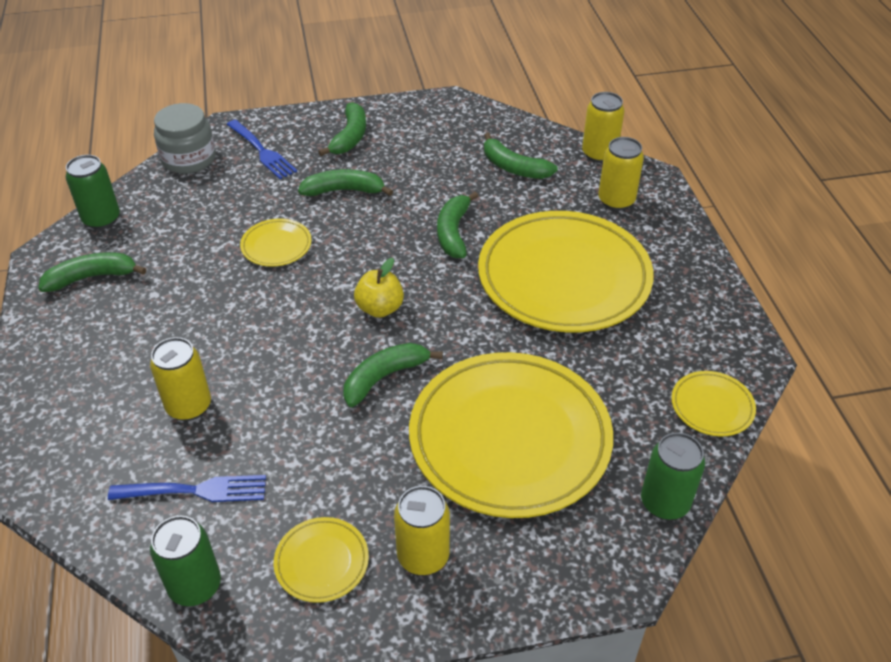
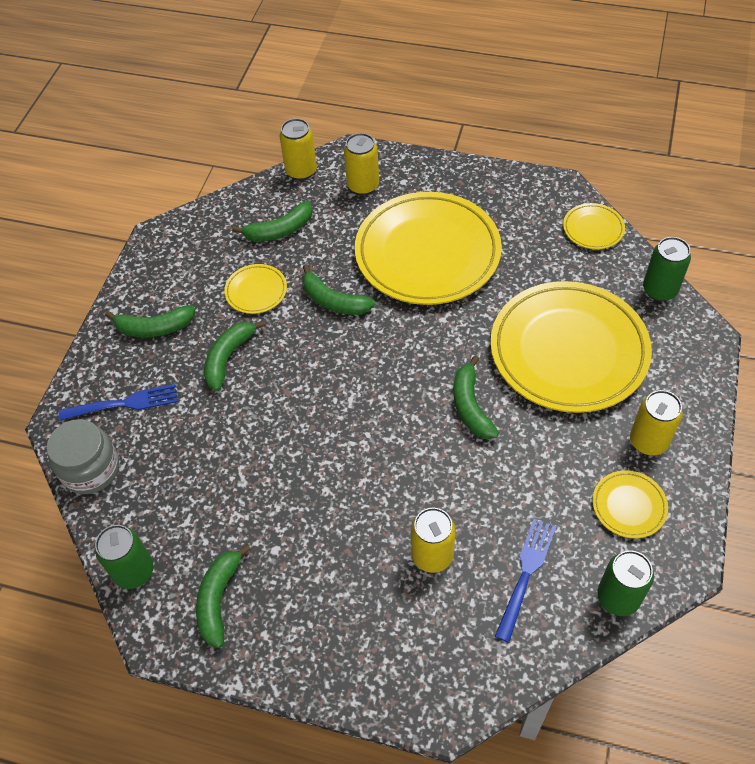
camera: 60 degrees left, 10 degrees up
(276, 246) = (270, 432): yellow plate -> yellow plate (256, 291)
(350, 137) = (154, 328): green banana -> green banana turned 135 degrees clockwise
(380, 308) = (393, 383): yellow apple -> none

